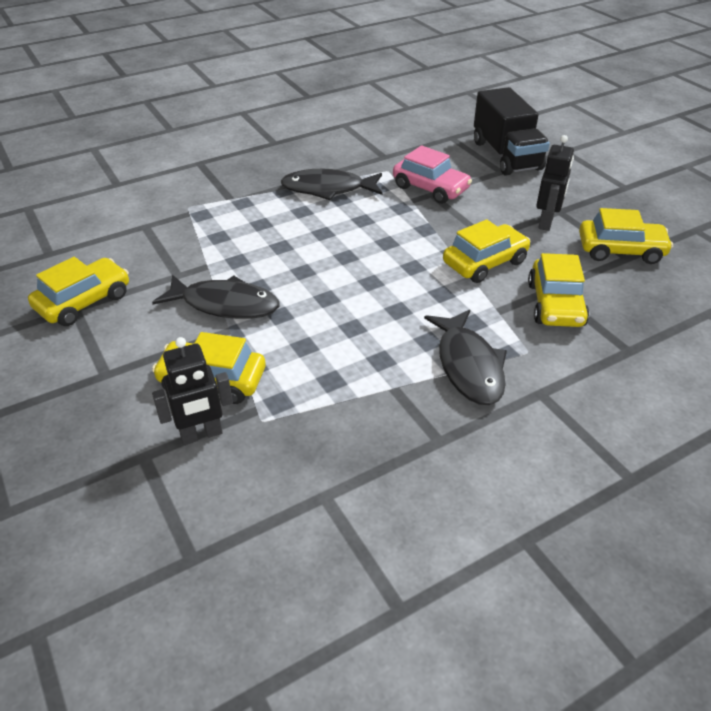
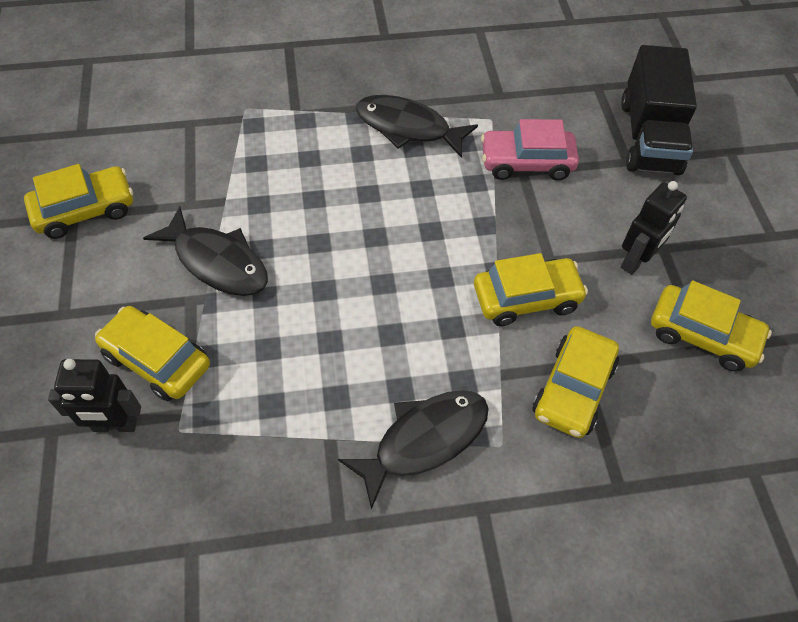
camera: 20 degrees right, 15 degrees up
(430, 188) = (526, 162): pink car -> pink car turned 120 degrees clockwise
(468, 366) = (424, 440): black fish -> black fish turned 135 degrees counterclockwise

